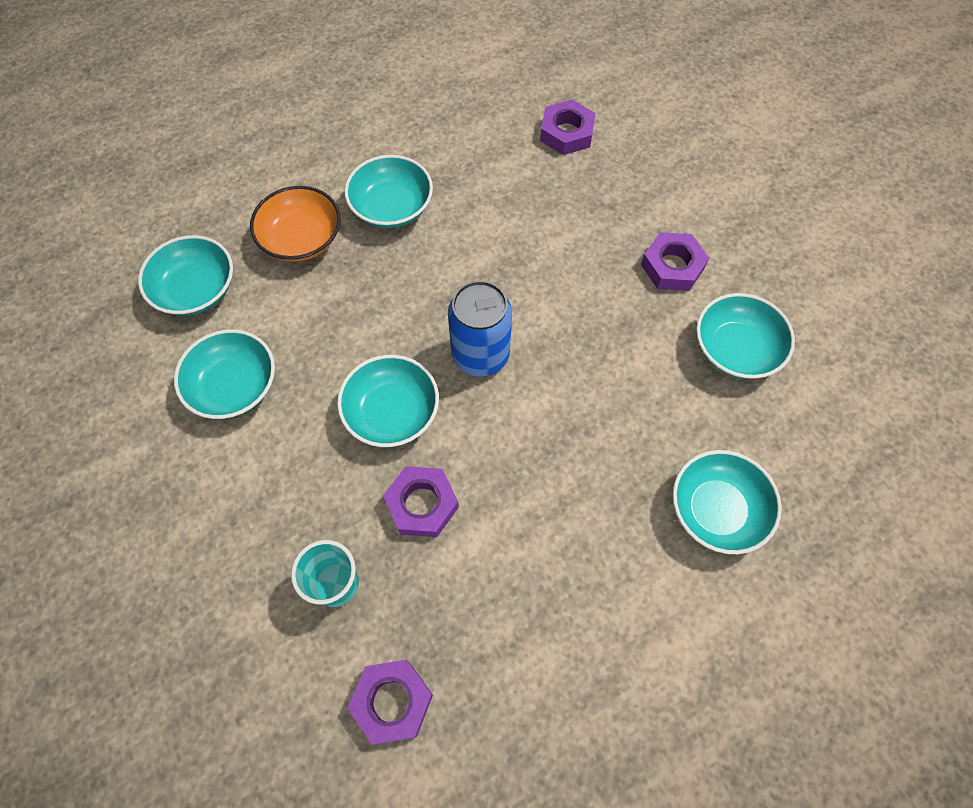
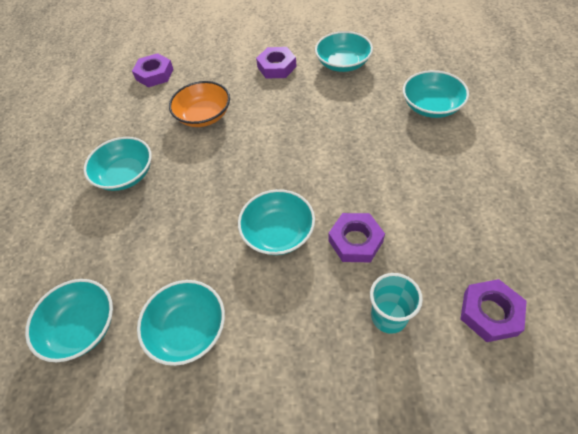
camera: 55 degrees left, 10 degrees down
(301, 238) = (102, 236): orange bowl -> orange bowl (204, 116)
(480, 355) = (270, 170): blue can -> none

